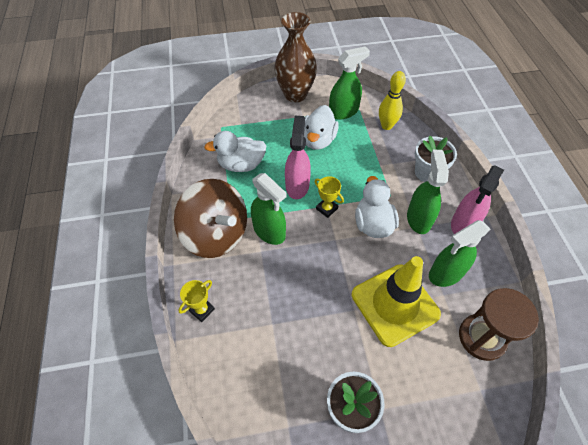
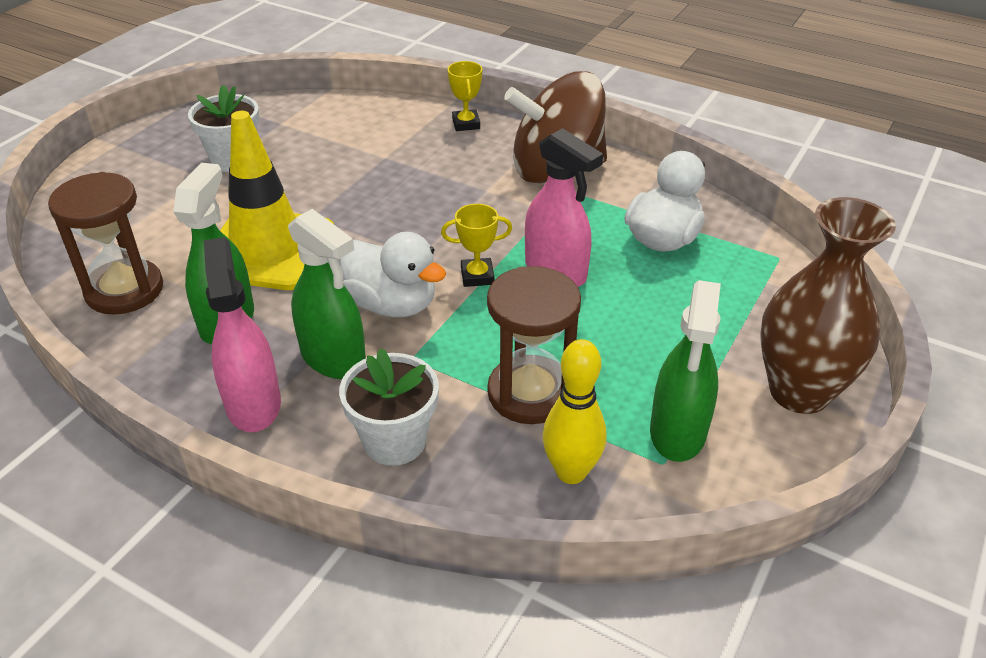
camera: 130 degrees right, 15 degrees down
(269, 231) = (506, 209): green spray bottle -> none
(318, 140) = (631, 349): white duck -> none
(368, 153) = (530, 393): none -> brown hourglass

